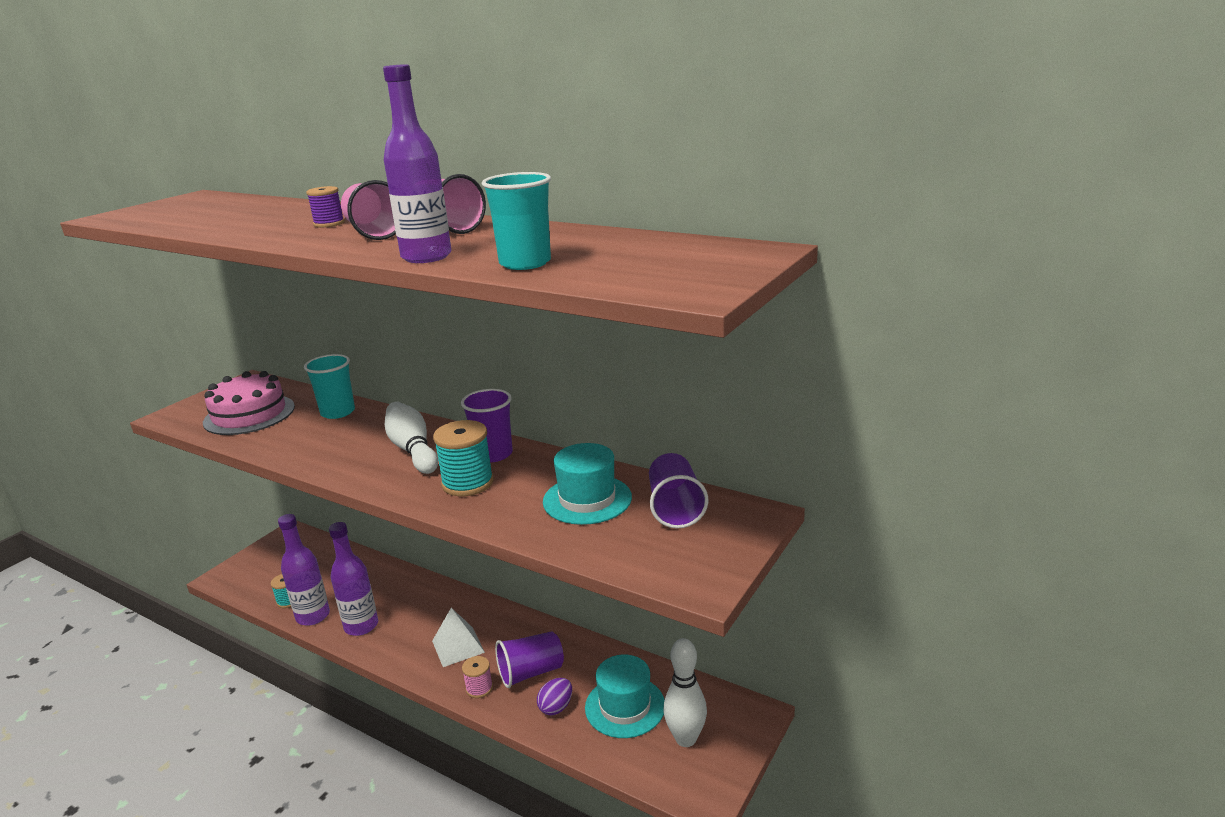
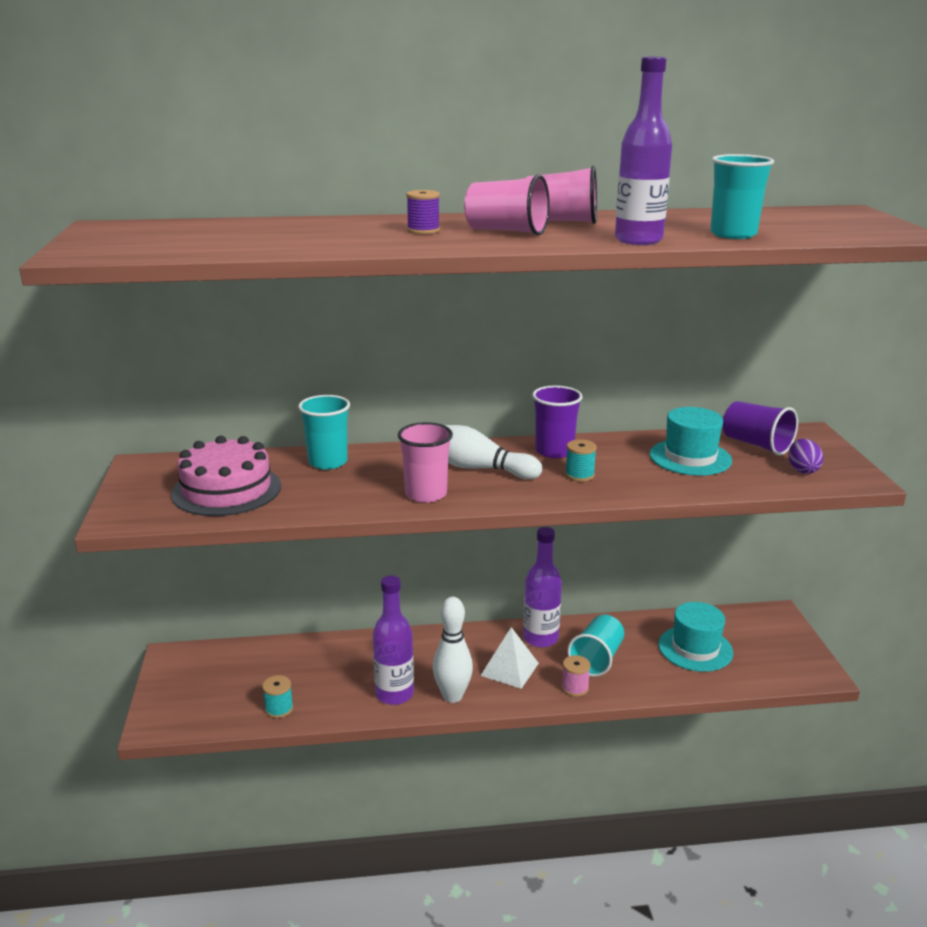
camera: 40 degrees left, 0 degrees up
(313, 616) = (330, 709): purple bottle -> purple bottle (540, 638)
(340, 460) = (426, 494): none -> pink cup
(468, 483) = (579, 475): turquoise spool -> turquoise spool, size x0.57
(531, 672) = (597, 659): purple cup -> turquoise cup
(556, 707) = (651, 672): purple egg -> purple egg (802, 470)
(685, 738) = (760, 648): white bowling pin -> white bowling pin (452, 696)

